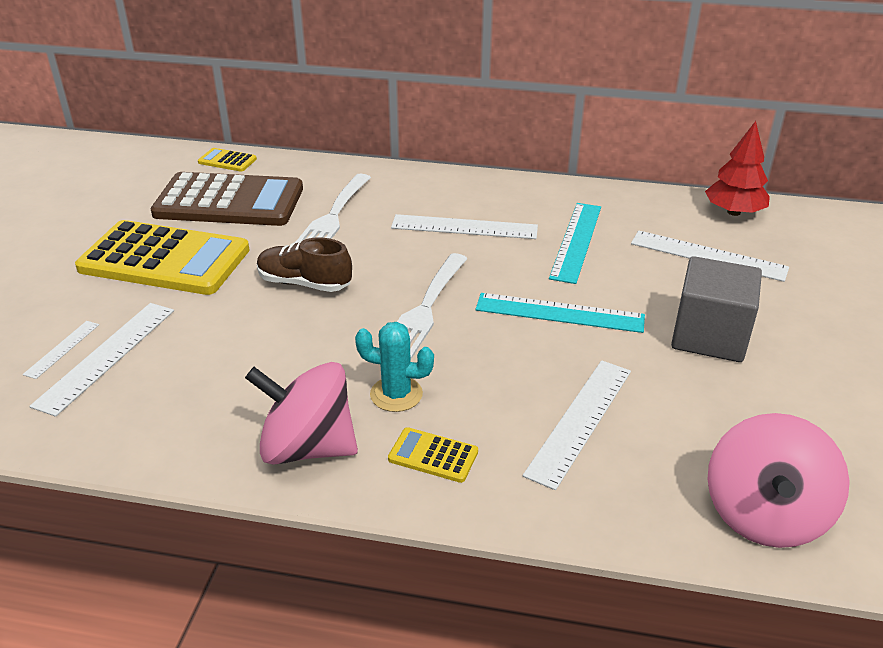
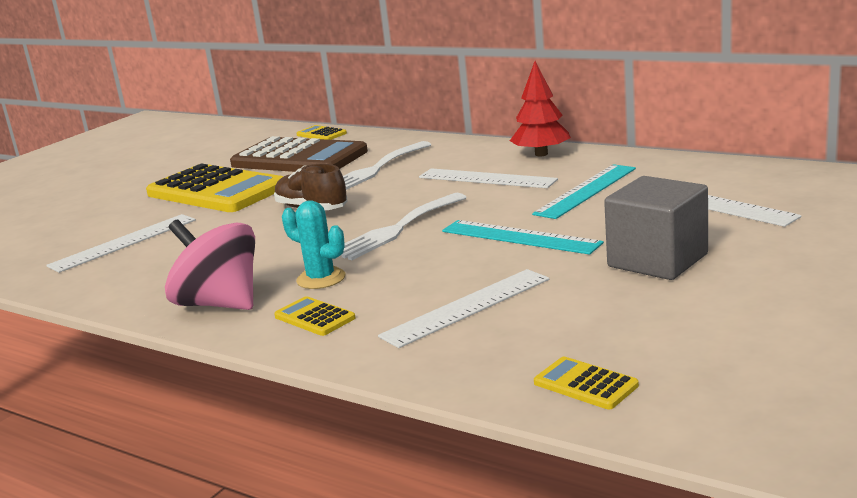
camera: 25 degrees right, 15 degrees down
(62, 349) = (97, 237): white ruler -> none
(733, 212) = (780, 175): red tree -> red tree (541, 154)
(764, 514) = (585, 384): pink spinning top -> yellow calculator

